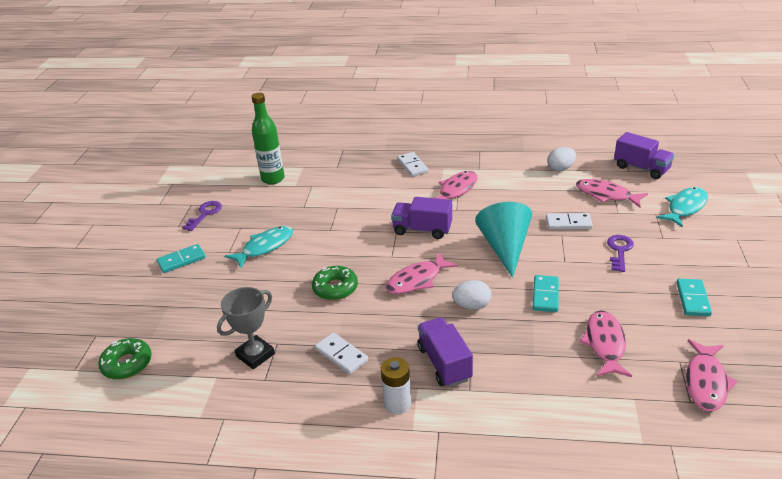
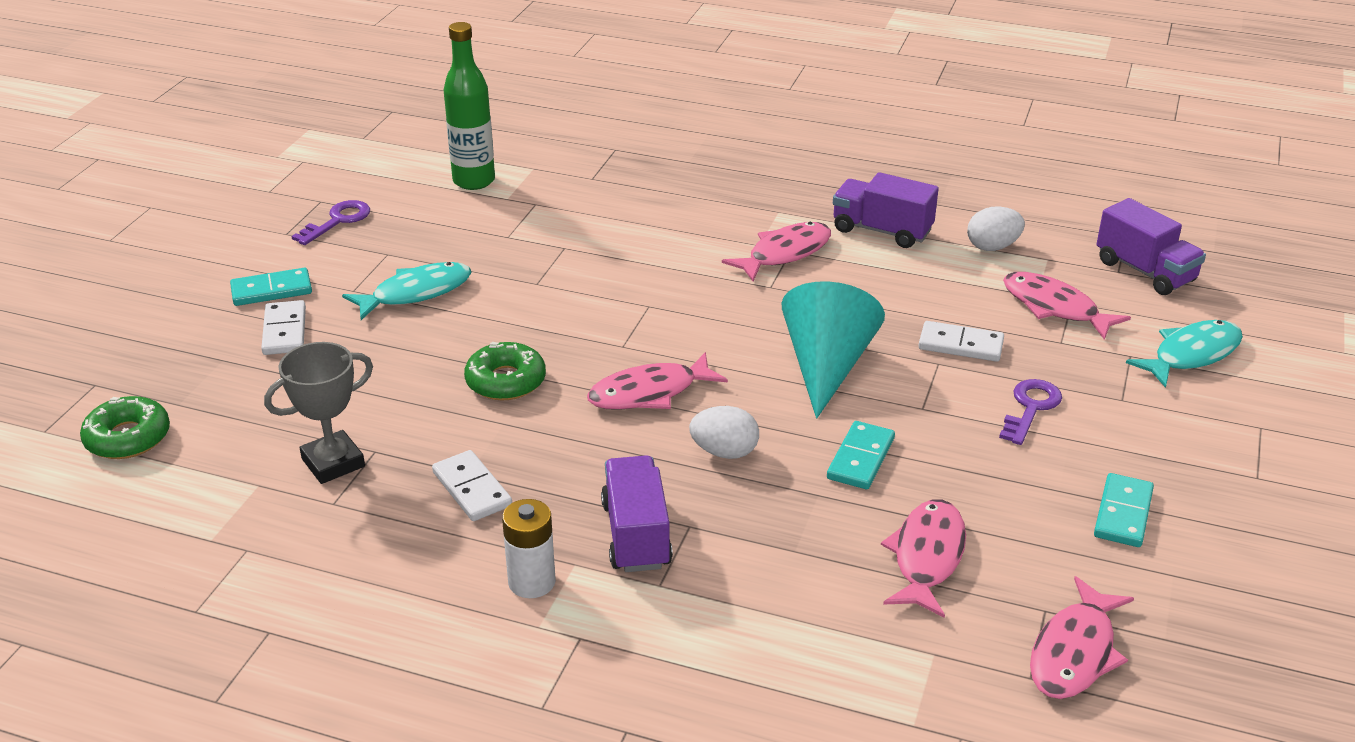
camera: 10 degrees right, 0 degrees up
(412, 166) = (725, 198): white domino -> white domino (284, 331)
(422, 230) = (695, 311): purple truck -> purple truck (882, 230)

